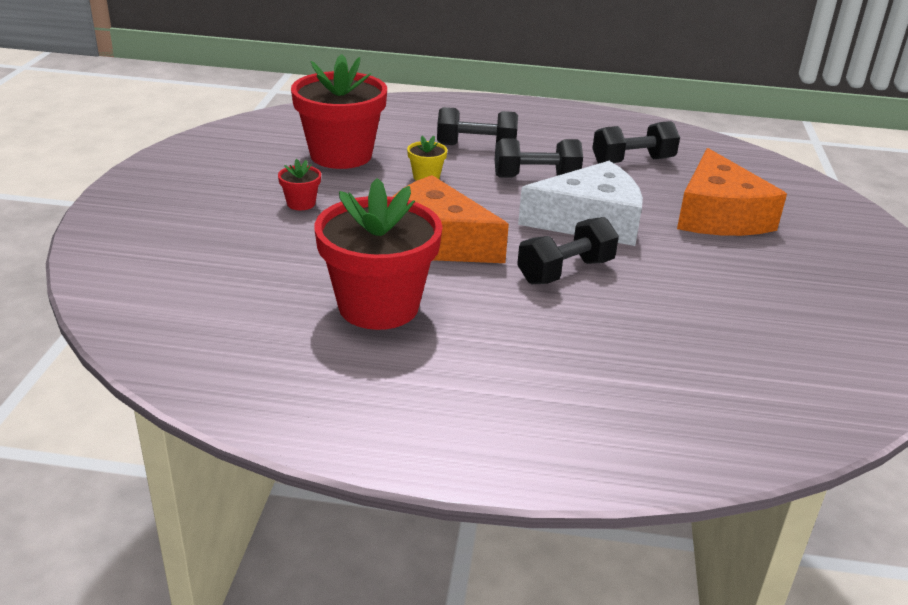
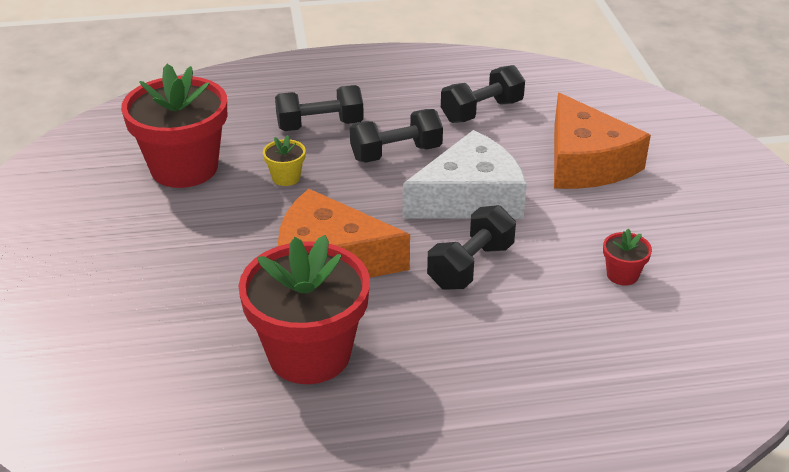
camera: 15 degrees left, 5 degrees up
(301, 203) = (171, 242): red flower pot -> red flower pot (622, 275)

